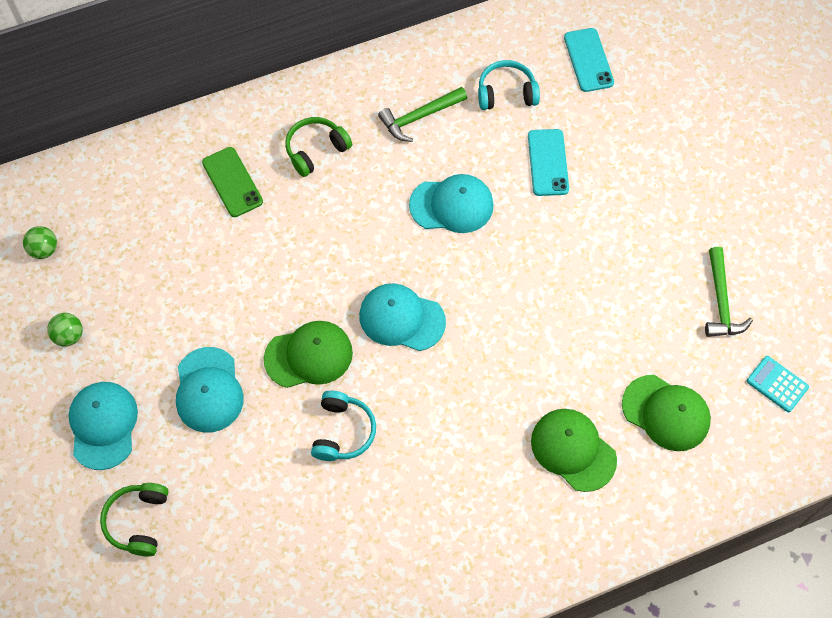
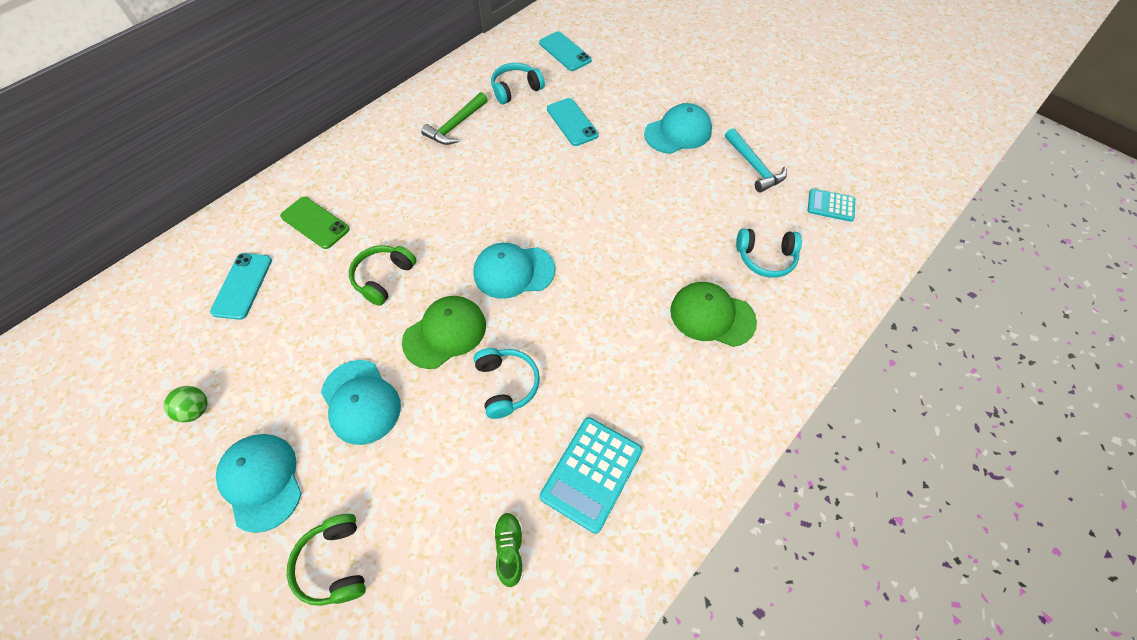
camera: 25 degrees left, 5 degrees down
(44, 250) = (145, 342): green ball -> none
(143, 226) = (242, 286): none -> turquoise phone
(281, 576) = (510, 549): none -> green shoe
(316, 150) = (380, 175): green headphones -> green headphones (383, 278)
(379, 546) = (591, 473): none -> turquoise calculator
(452, 205) = (513, 175): turquoise cap -> turquoise cap (678, 132)
(666, 413) = (765, 258): green cap -> turquoise headphones
(721, 301) = (753, 166): green hammer -> turquoise hammer

